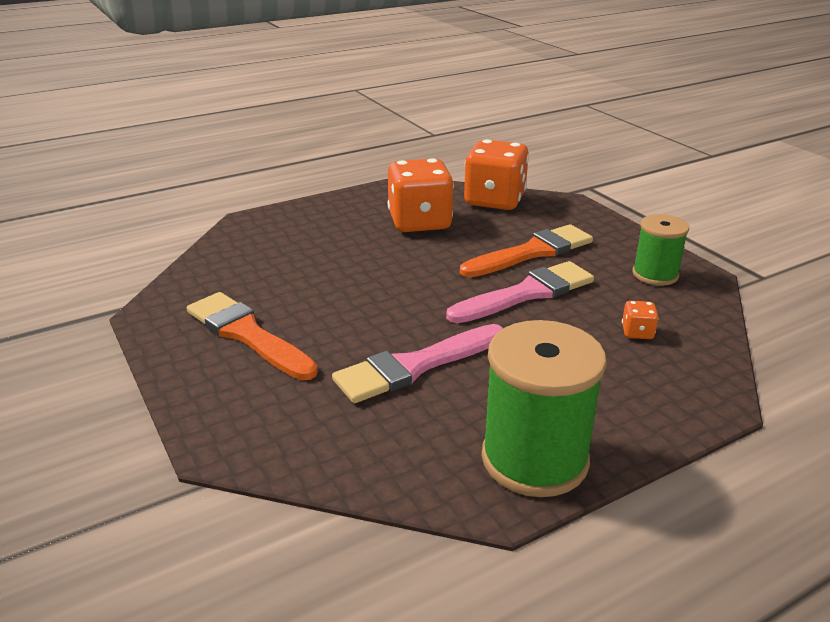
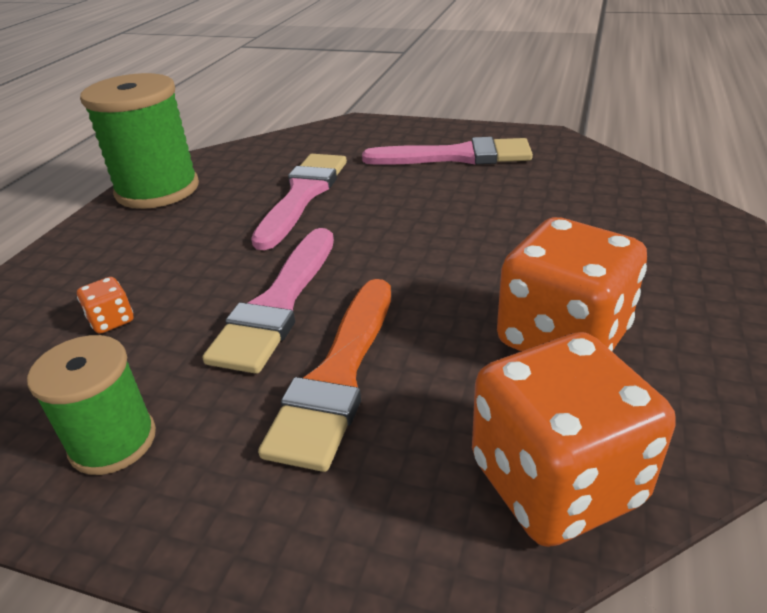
camera: 140 degrees right, 5 degrees up
(247, 334) = (456, 156): orange brush -> pink brush

